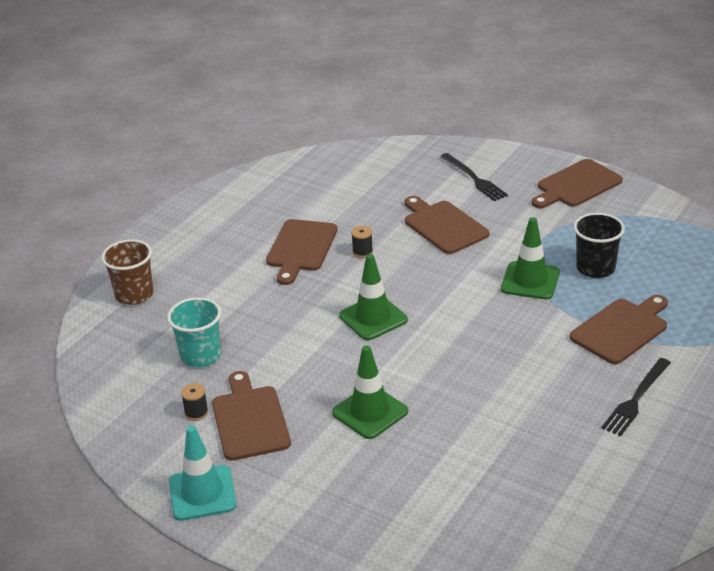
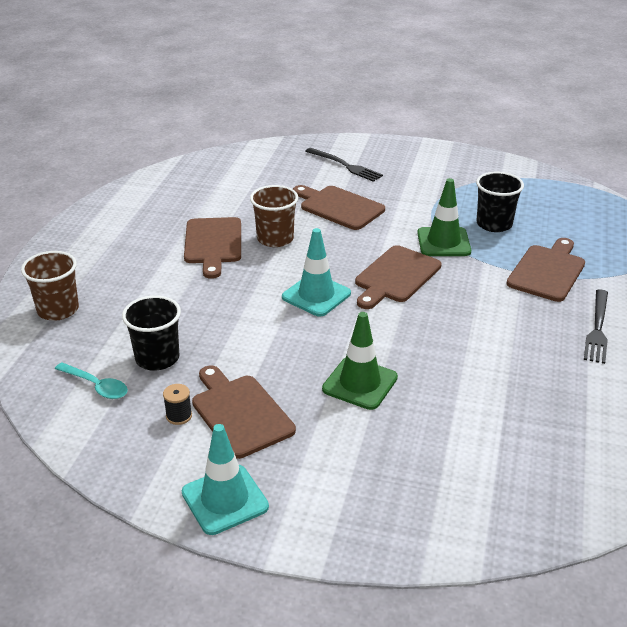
camera: 20 degrees left, 0 degrees up
(139, 372) = (96, 386): none -> turquoise spoon
(200, 356) = (157, 358): turquoise cup -> black cup
(362, 252) = (275, 239): black spool -> brown cup
(373, 318) = (316, 295): green traffic cone -> turquoise traffic cone
(576, 185) = (437, 160): brown cutting board -> brown cutting board (396, 276)

